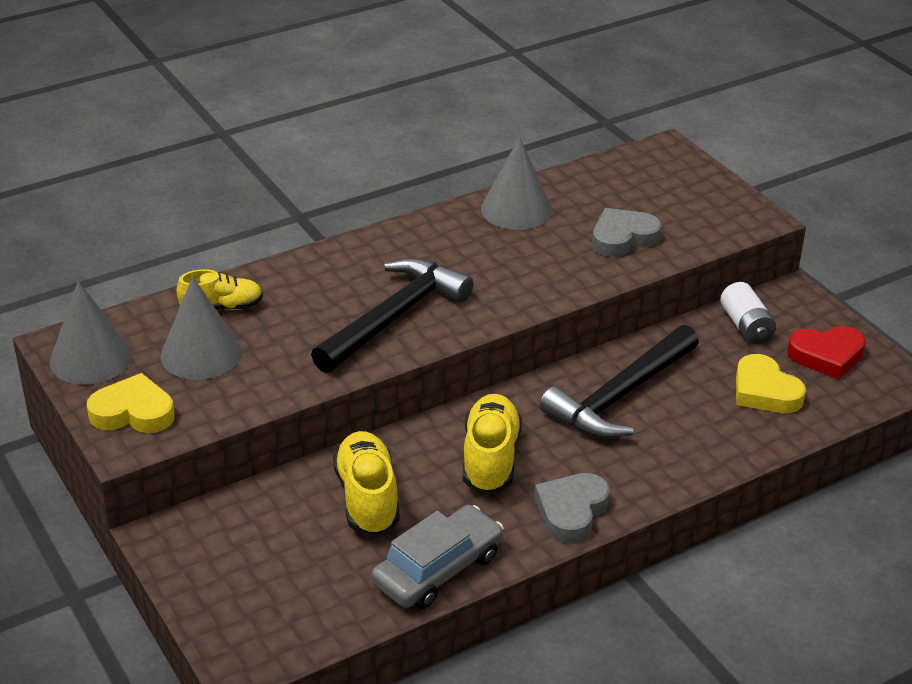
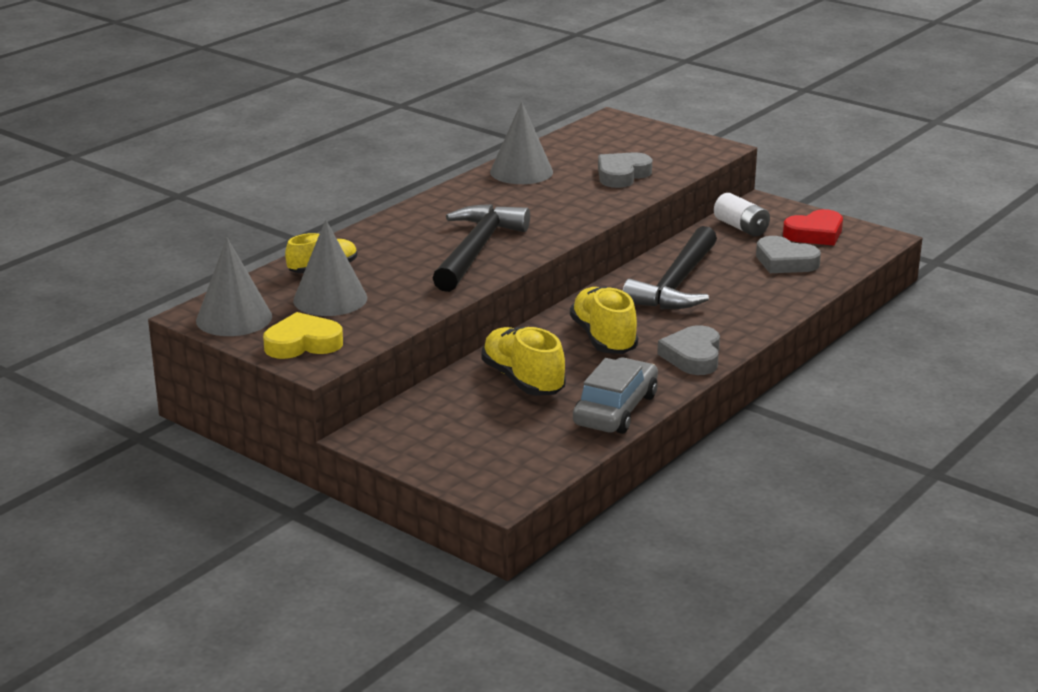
camera: 20 degrees left, 10 degrees down
(765, 391) = (785, 262): yellow heart -> grey heart

